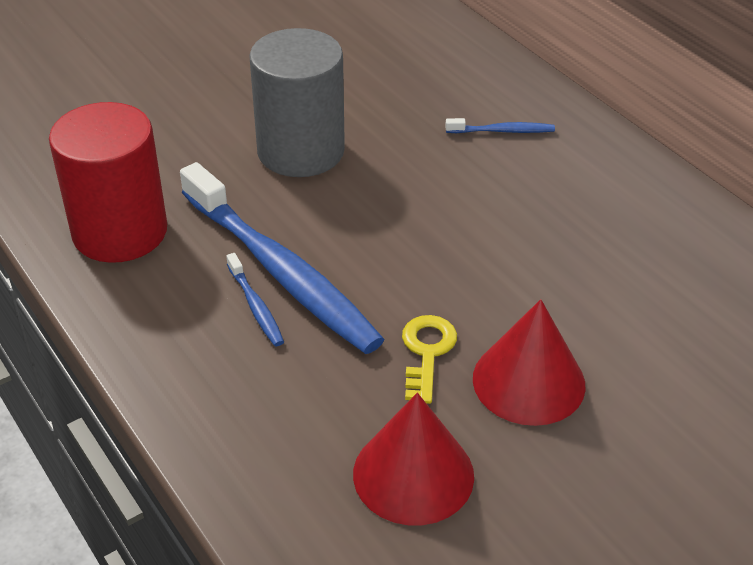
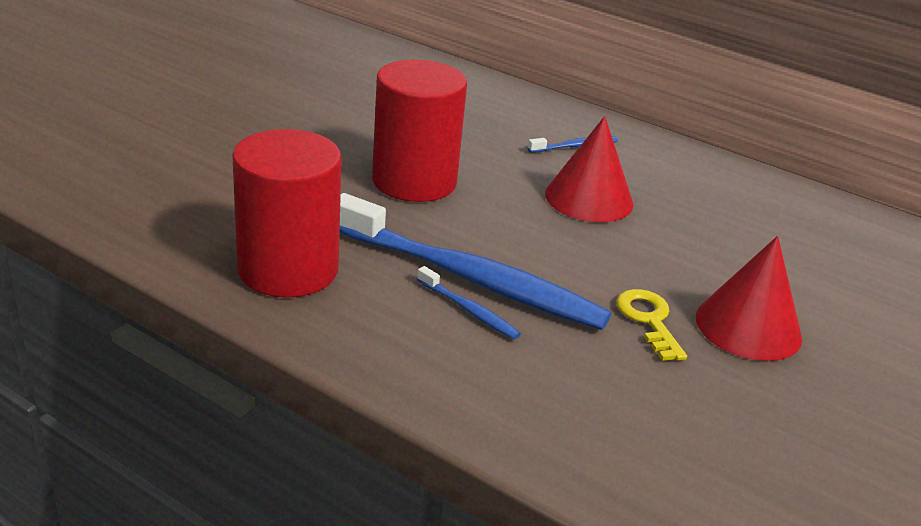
camera: 25 degrees left, 10 degrees down
(301, 151) = (414, 181): grey cylinder -> red cylinder
(413, 474) = (717, 420): red cone -> red cone (589, 198)

